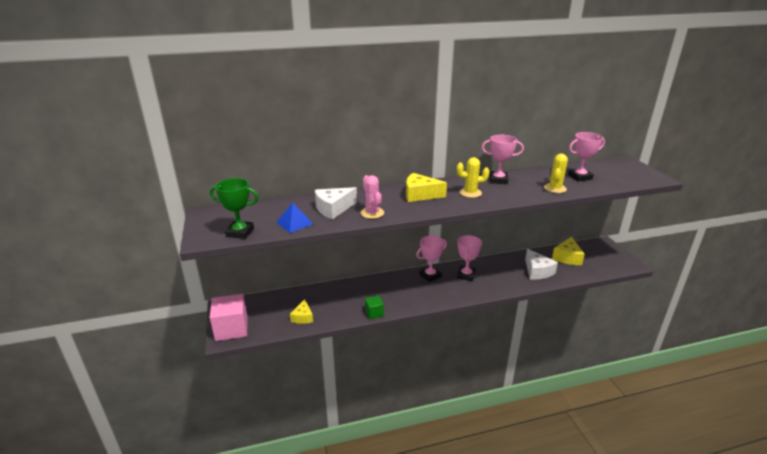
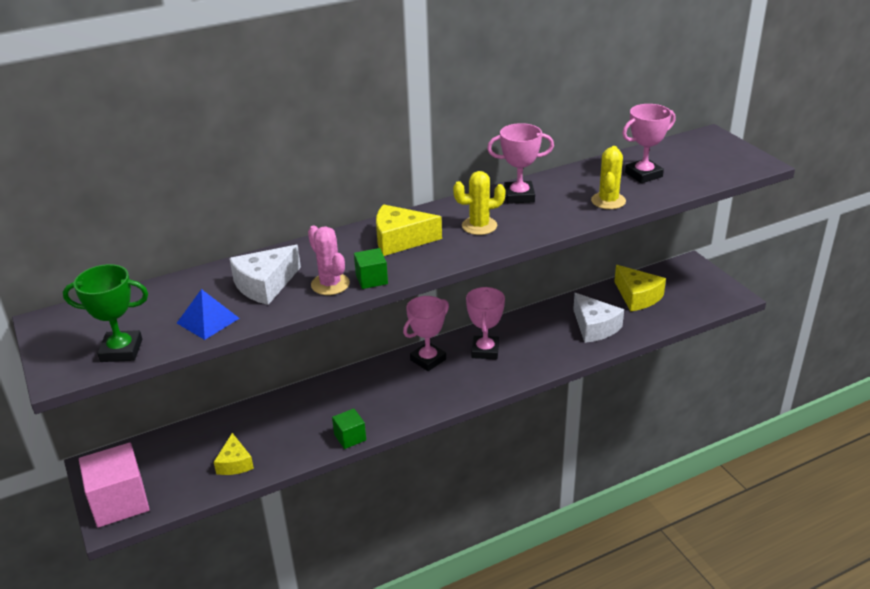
camera: 10 degrees left, 5 degrees up
(398, 213) = (371, 279): none -> green cube
(567, 257) = (637, 297): yellow cheese -> yellow cheese turned 45 degrees counterclockwise

